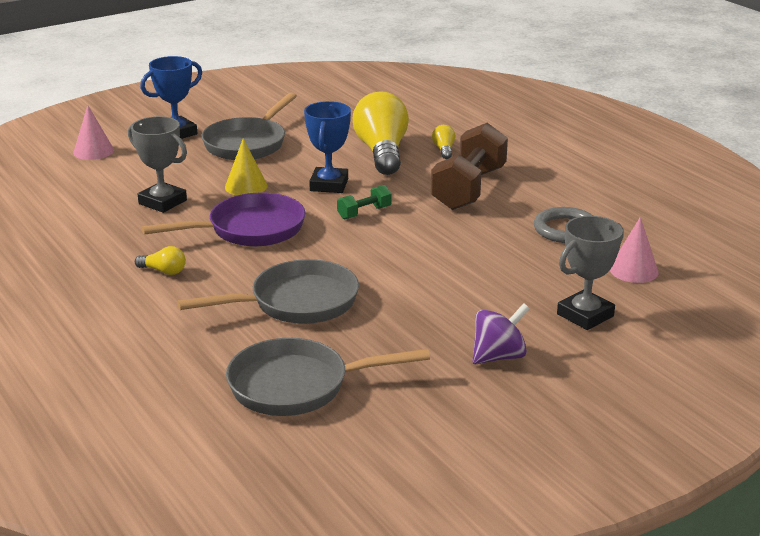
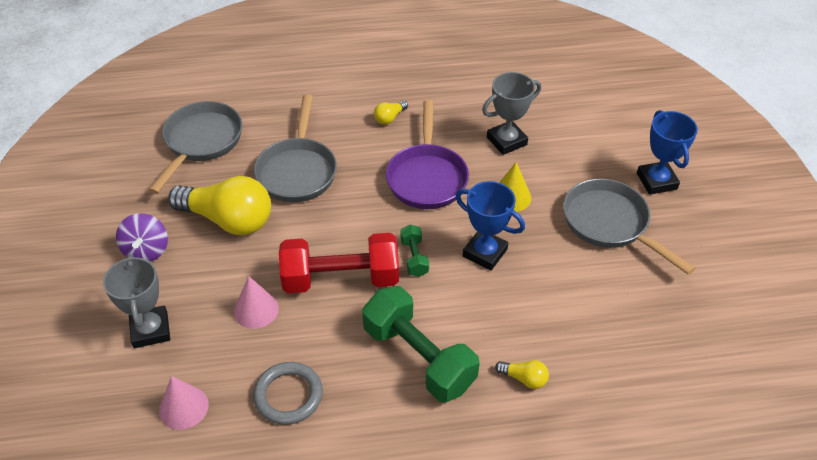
camera: 115 degrees right, 20 degrees up
(93, 151) = (633, 122): pink cone -> pink cone (256, 309)
(382, 152) = (541, 321): yellow light bulb -> yellow light bulb (228, 220)
(423, 239) = (341, 279): none -> red dumbbell
(469, 189) = (418, 357): brown dumbbell -> green dumbbell

